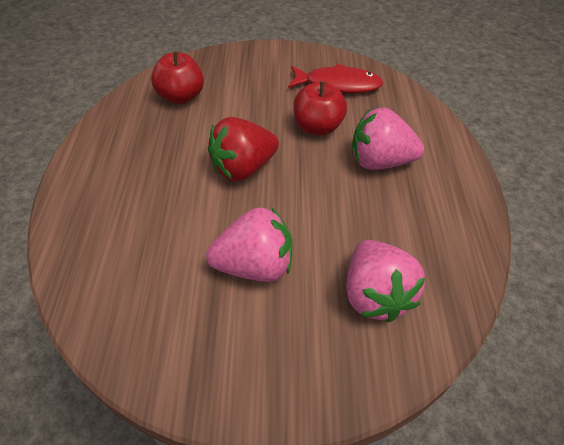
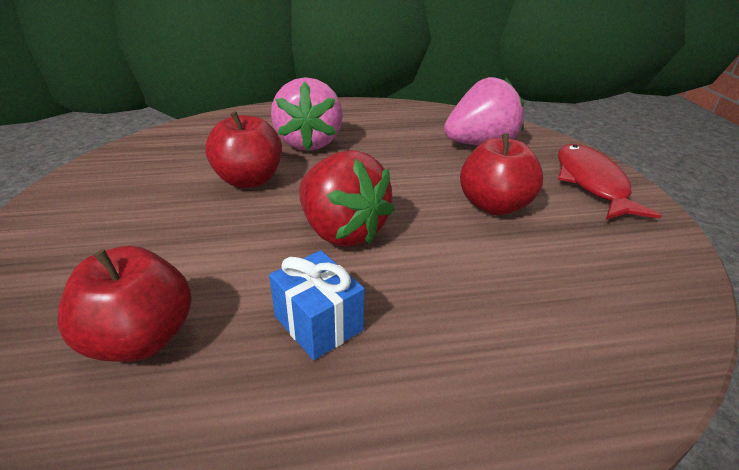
camera: 100 degrees left, 15 degrees down
(166, 151) = (318, 323): none -> blue gift
(254, 265) = (494, 205): pink strawberry -> red apple
(338, 84) = (153, 169): red fish -> red fish (591, 183)

